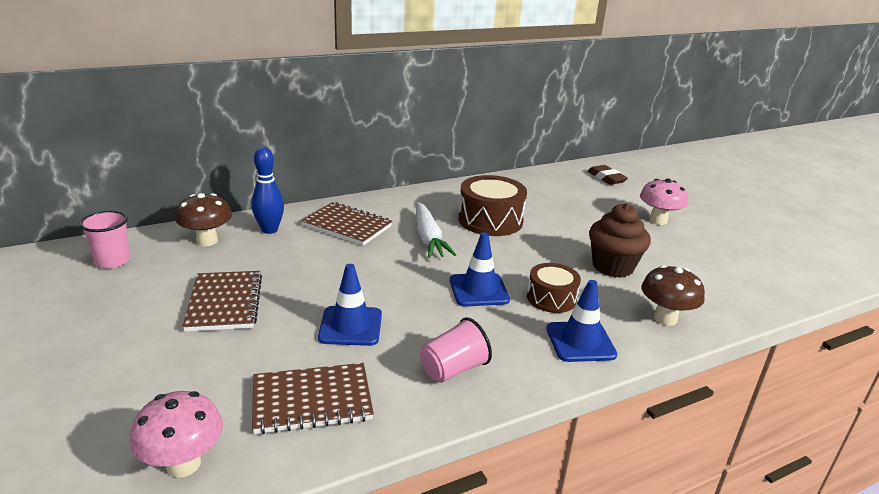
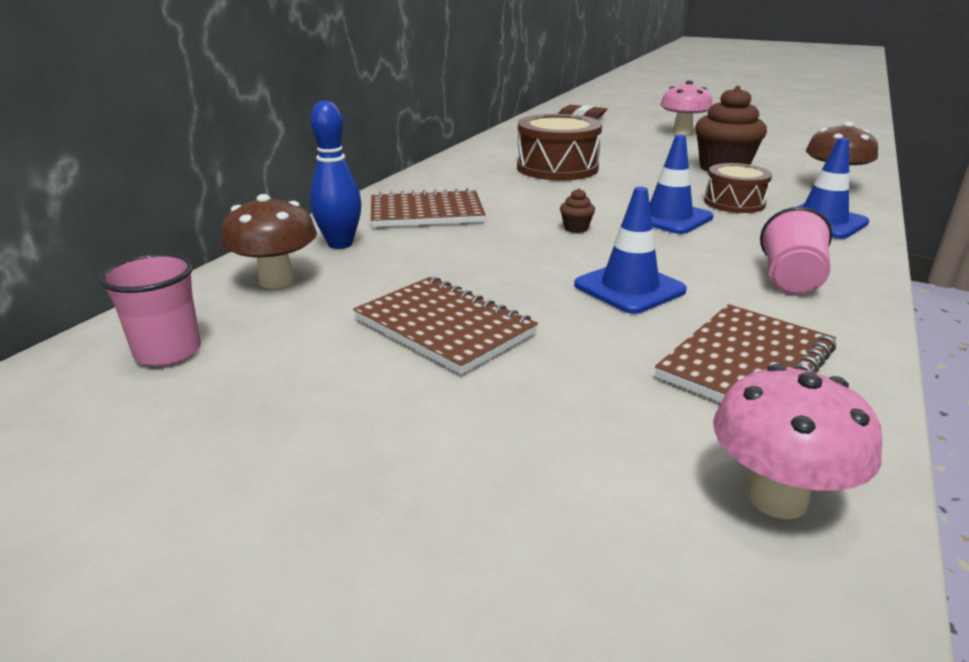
camera: 35 degrees left, 0 degrees up
(405, 273) = (576, 228): none -> brown cupcake
(428, 238) = (533, 197): white carrot -> none

